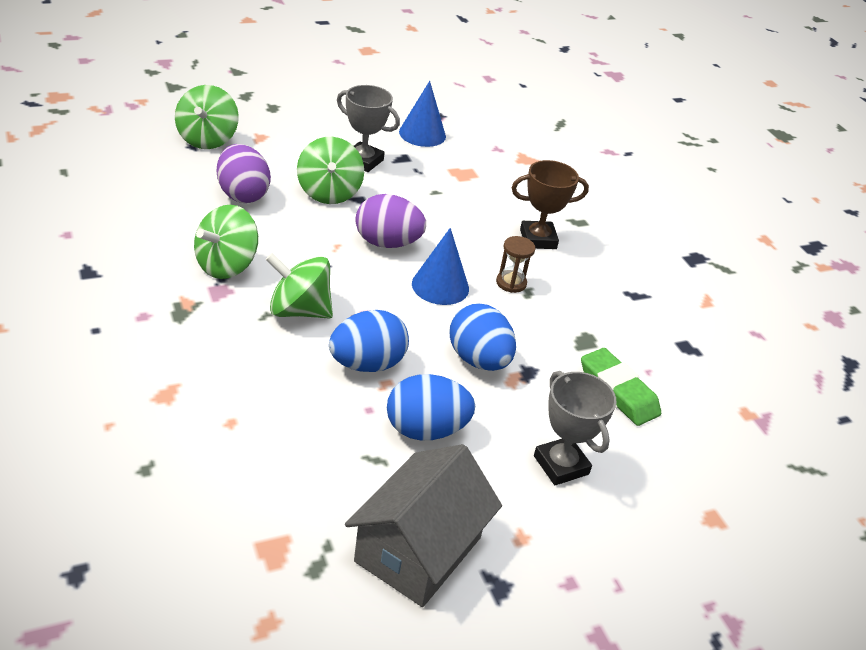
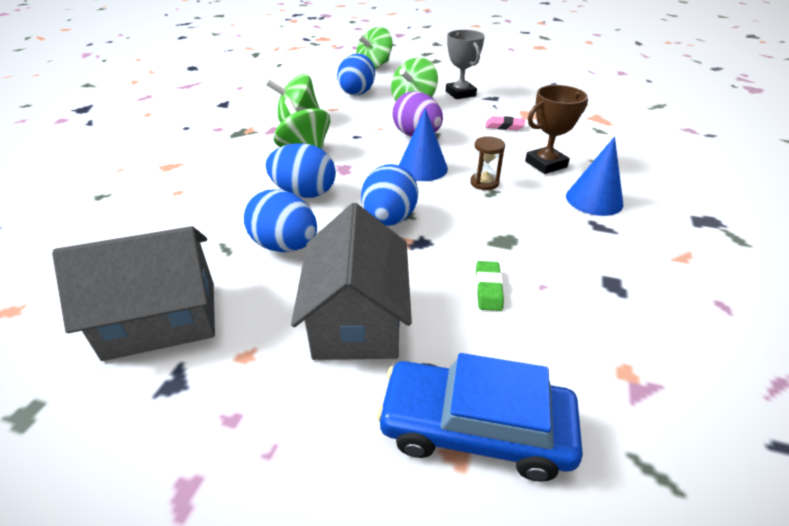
camera: 45 degrees right, 0 degrees up
(242, 194) = (357, 92): purple egg -> blue egg
(422, 134) = (525, 89): blue cone -> blue cone (594, 200)
(456, 199) = (504, 126): none -> pink eraser
(538, 239) = (545, 164): brown trophy -> brown trophy turned 60 degrees counterclockwise
(561, 465) = (357, 319): grey trophy -> grey house
(618, 391) = (488, 289): green eraser -> green eraser, size x0.60
(708, 498) = (475, 428): none -> blue car

